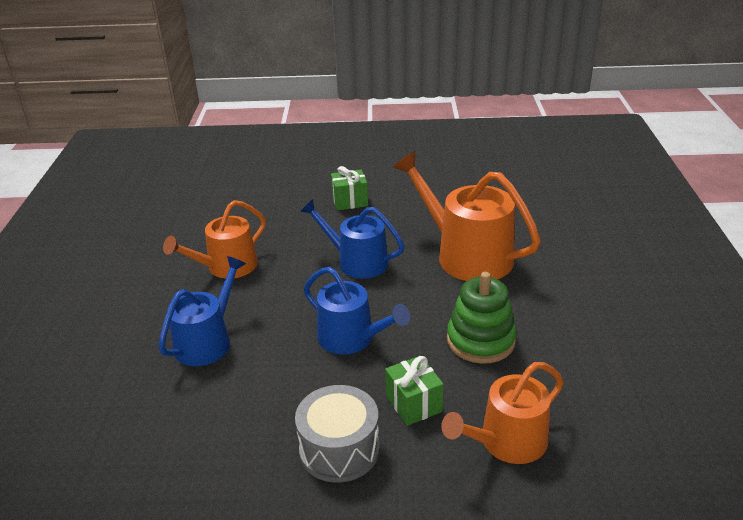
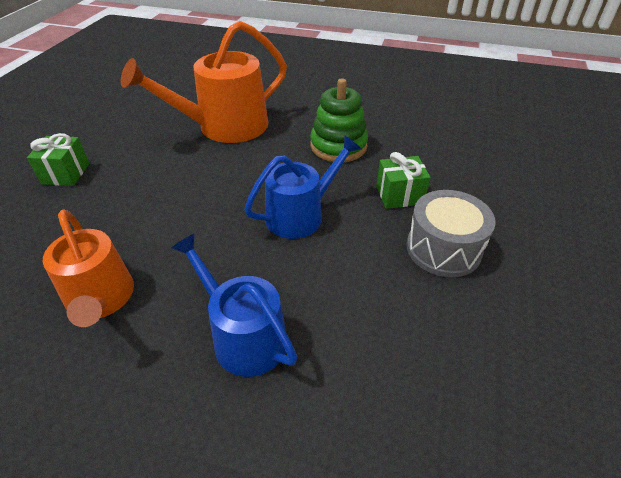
camera: 75 degrees left, 10 degrees up
(357, 262) = (182, 189): blue watering can -> none
(507, 442) = (450, 161): orange watering can -> none

